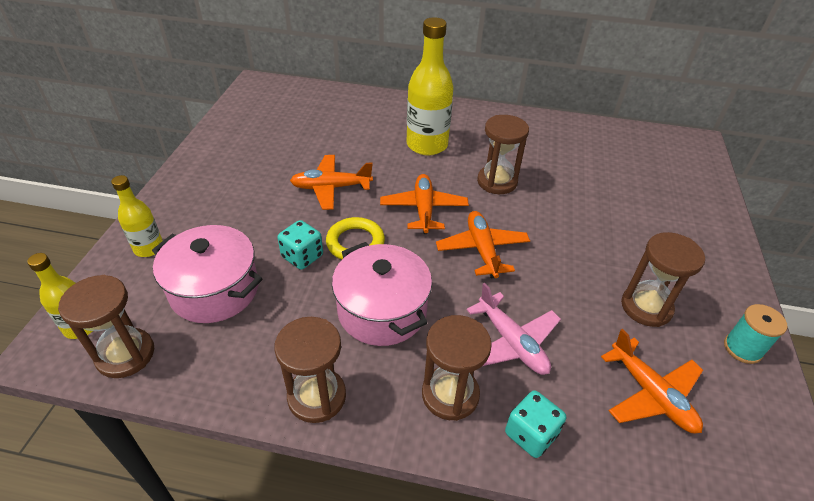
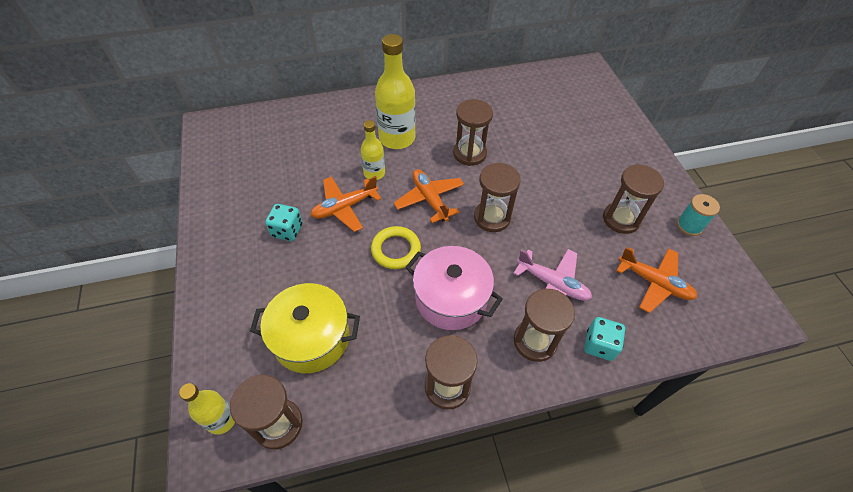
camera: 25 degrees left, 10 degrees up
(149, 248) = (227, 325): yellow bottle -> yellow bottle (374, 173)
(214, 290) = (311, 338): pink pot -> yellow pot
(302, 256) = (362, 279): turquoise dice -> turquoise dice (287, 230)
(482, 250) = (492, 217): orange plane -> brown hourglass

